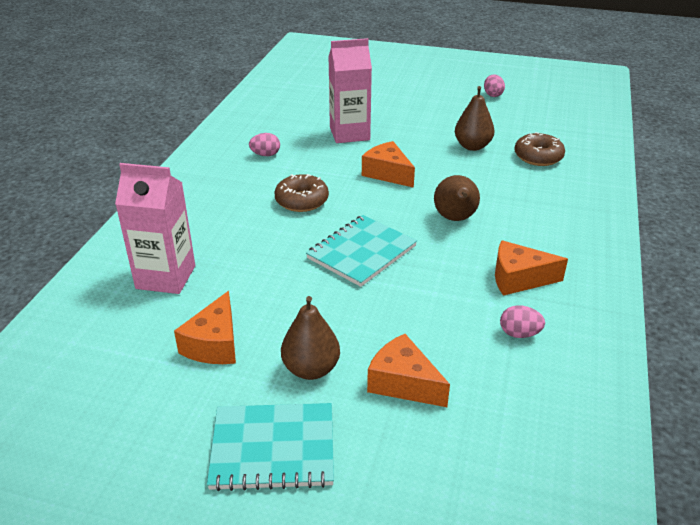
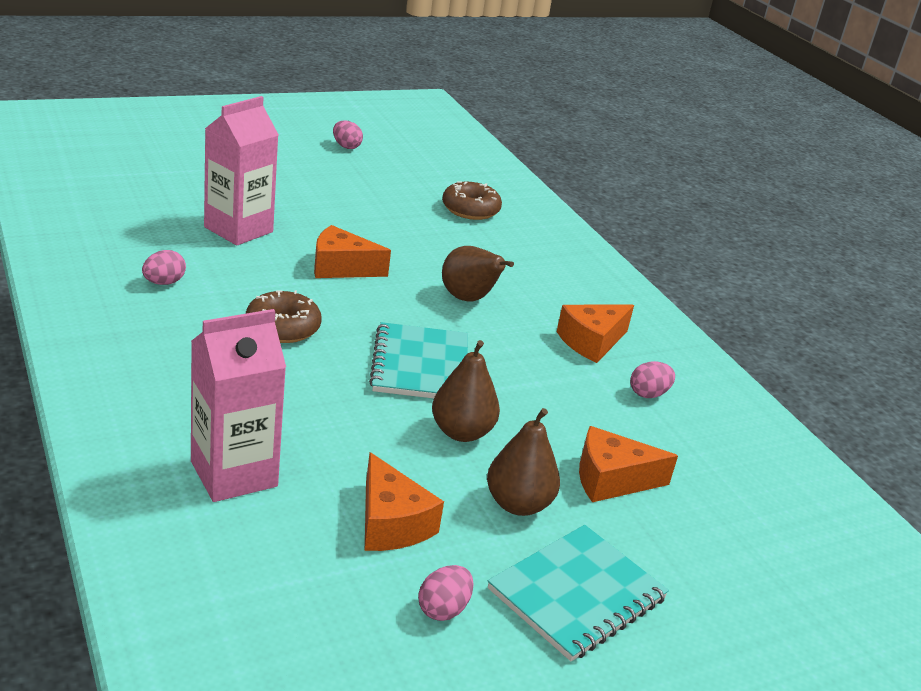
camera: 45 degrees left, 5 degrees down
(177, 412) = (443, 609): none -> pink egg
(472, 146) = (394, 213): brown pear -> brown pear (461, 432)

